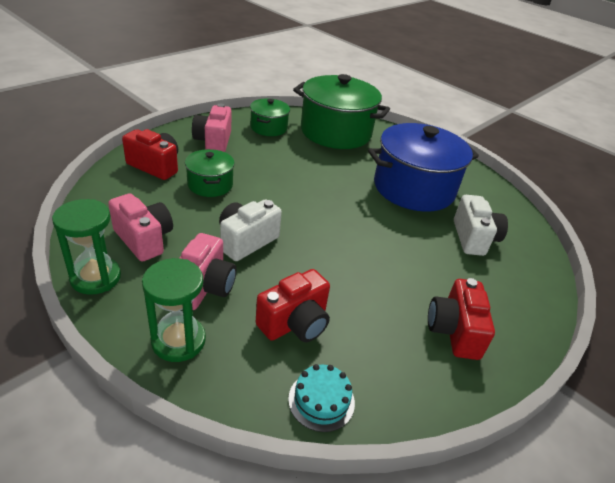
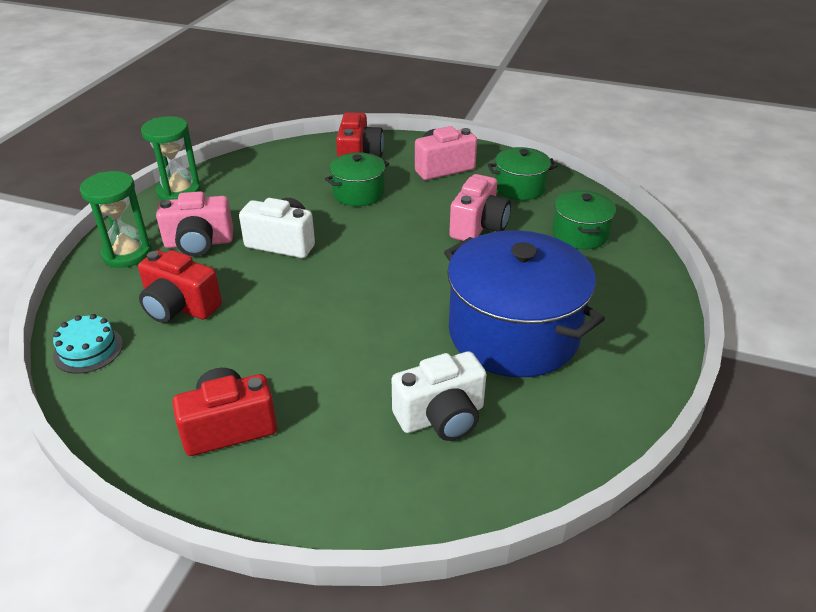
camera: 70 degrees right, 0 degrees up
(144, 239) = (242, 193): pink camera -> pink camera (478, 226)
(335, 132) = (580, 234): green pot -> green pot, size x0.51

